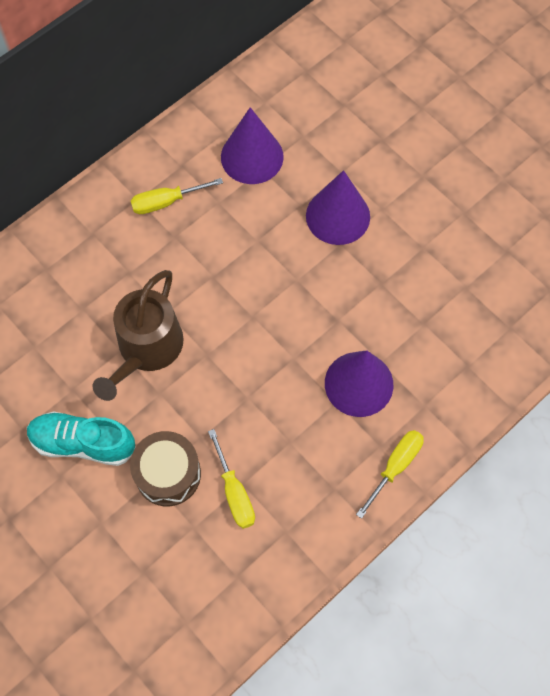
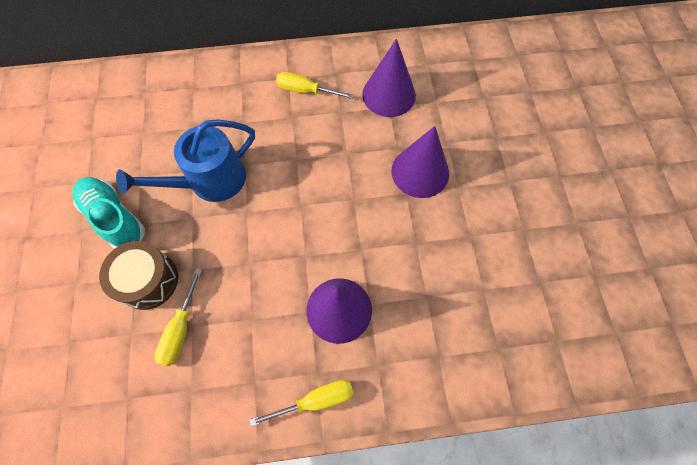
camera: 35 degrees right, 0 degrees up
(147, 349) = (210, 181): brown watering can -> blue watering can

